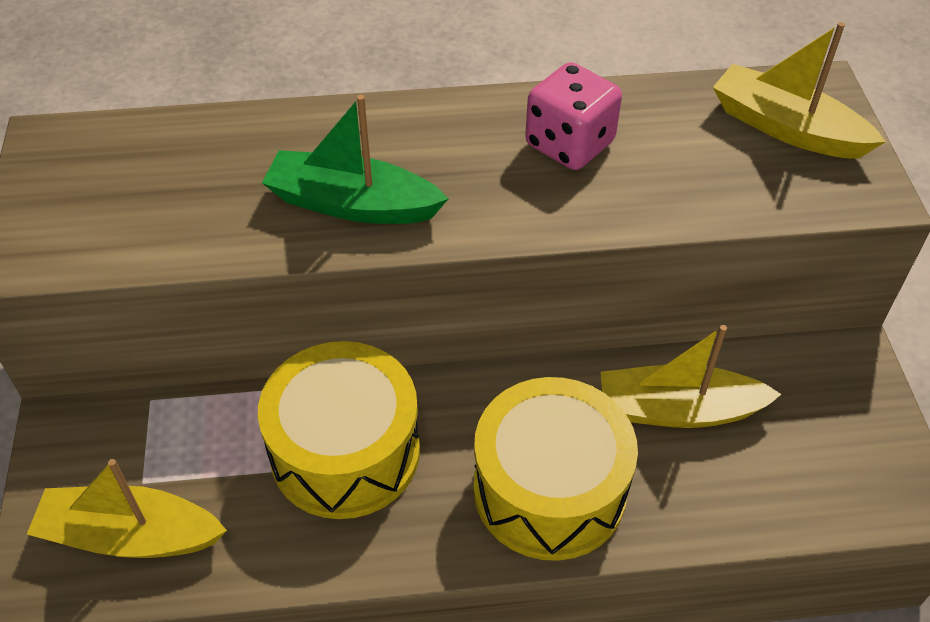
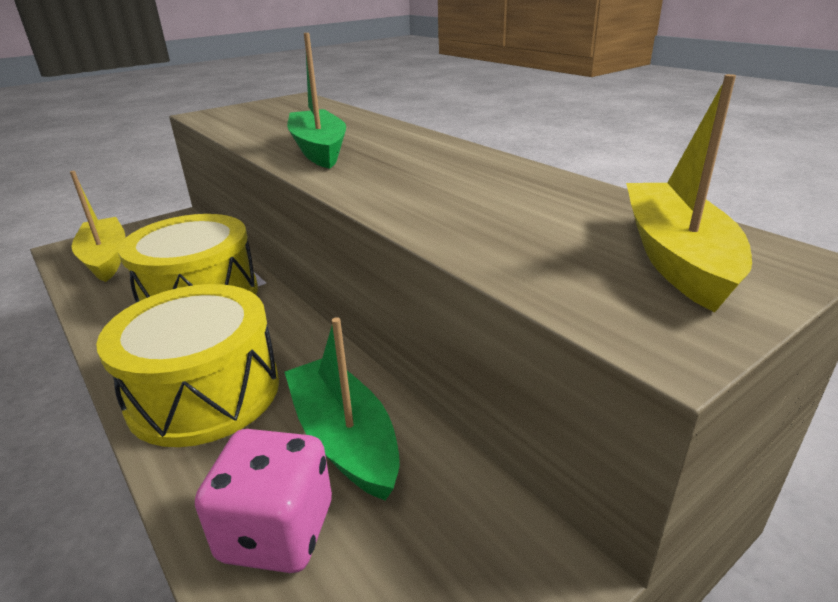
camera: 60 degrees right, 20 degrees down
(569, 144) = (475, 183): pink dice -> pink dice (277, 532)
(678, 410) = (344, 438): yellow boat -> green boat

